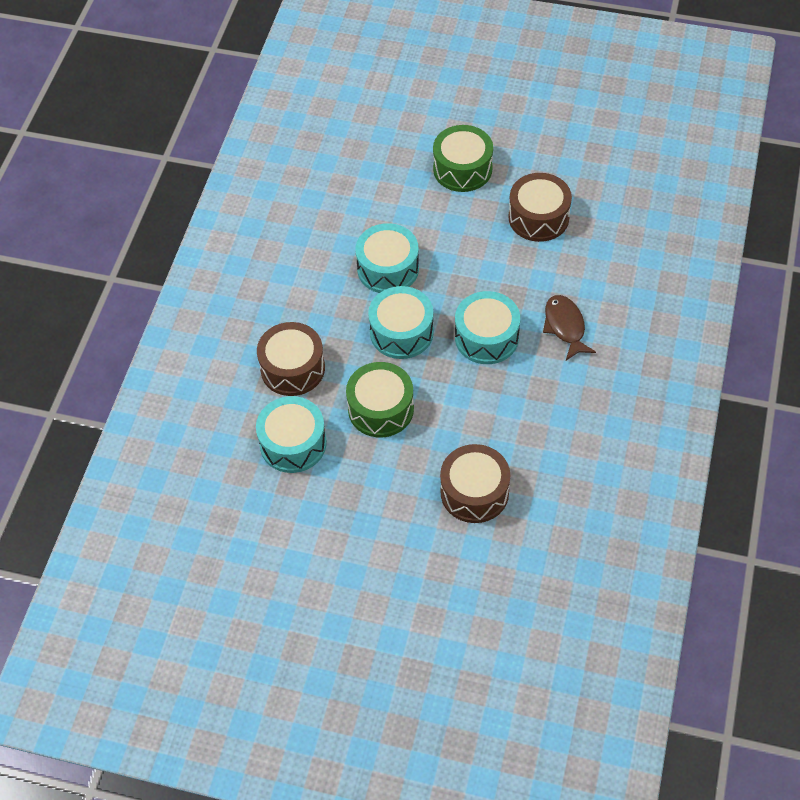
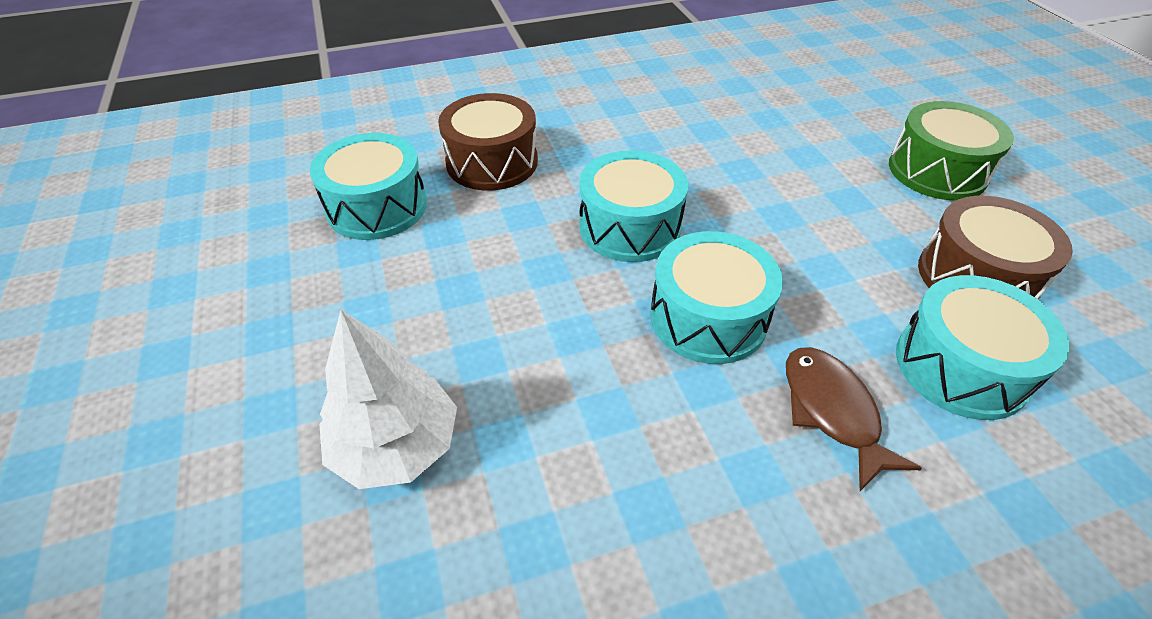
camera: 55 degrees right, 10 degrees down
(381, 409) = (487, 261): green drum -> none
(388, 268) = (712, 174): turquoise drum -> turquoise drum (961, 367)
(474, 492) = (396, 445): brown drum -> white tree
(565, 327) = (832, 411): brown fish -> brown fish turned 60 degrees counterclockwise

